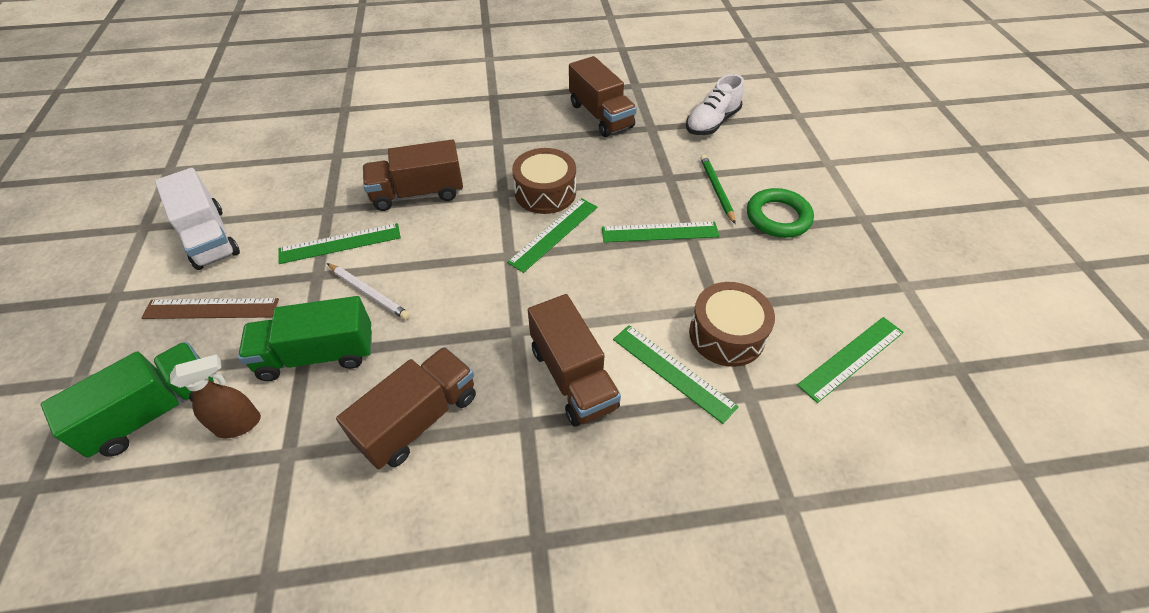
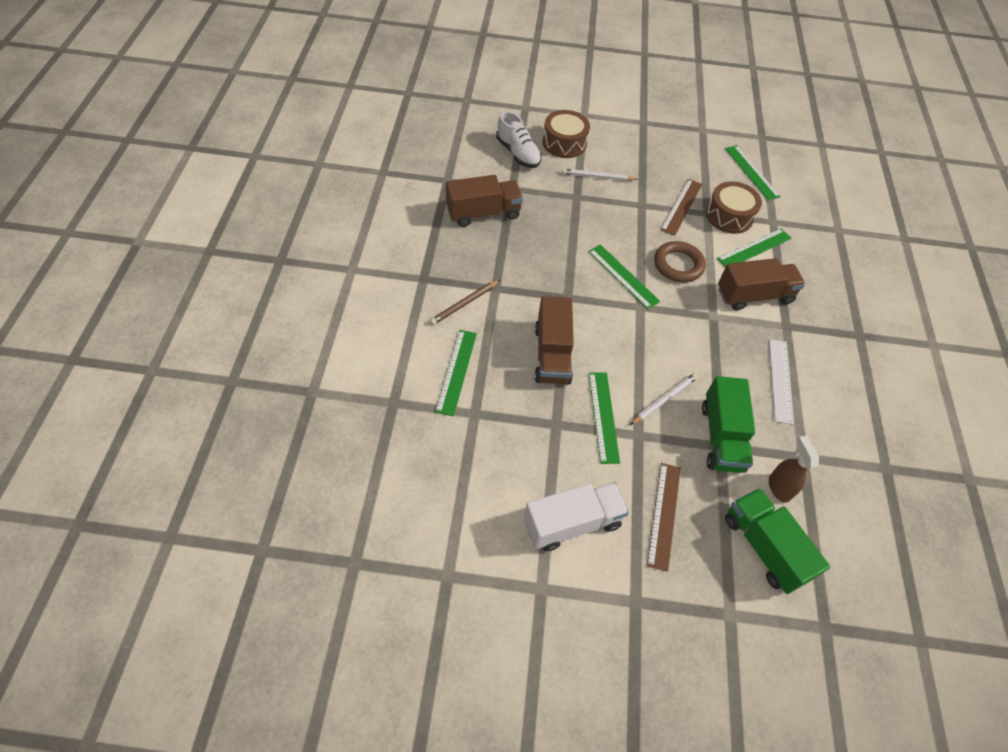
camera: 80 degrees left, 5 degrees up
(418, 419) = (780, 380): brown truck -> white ruler
(469, 126) = (464, 303): none -> brown pencil
(545, 192) = (574, 271): brown drum -> brown drum (564, 143)
(596, 284) = (678, 265): none -> brown ring
(660, 232) = (634, 219): green ruler -> green ruler (457, 371)
(713, 277) = (681, 207): none -> brown ruler
(716, 190) = (597, 177): green pencil -> white pencil
(778, 217) = (633, 158): green ring -> none

